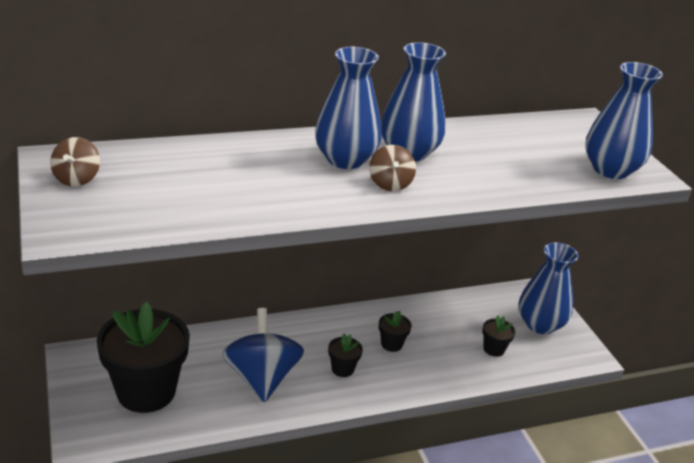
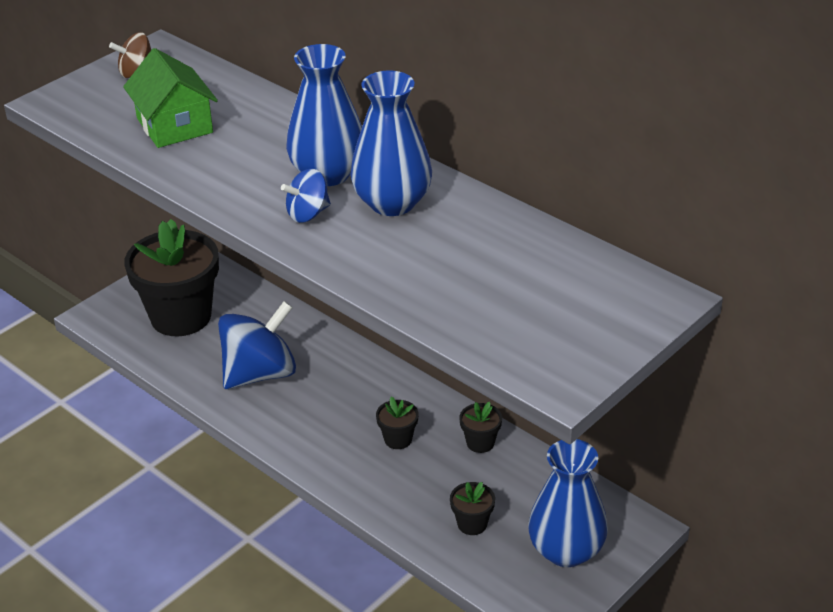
camera: 65 degrees right, 5 degrees up
(193, 191) = (174, 125): none -> green house
(342, 369) = (323, 420): black flower pot -> black flower pot (480, 443)
(390, 184) = (308, 214): brown spinning top -> blue spinning top
(610, 170) = (534, 348): blue vase -> none

